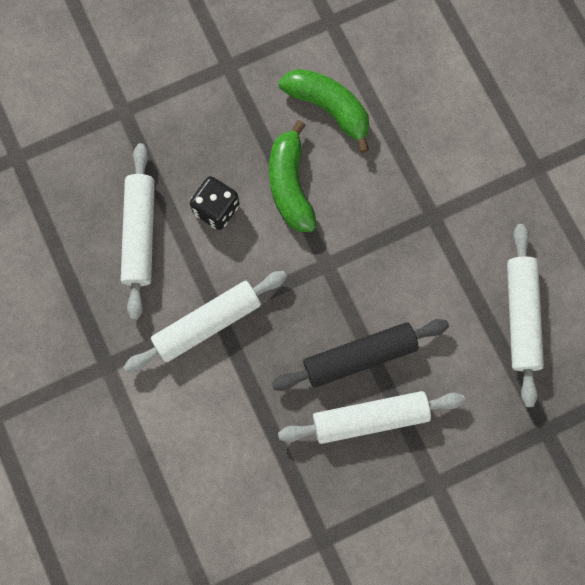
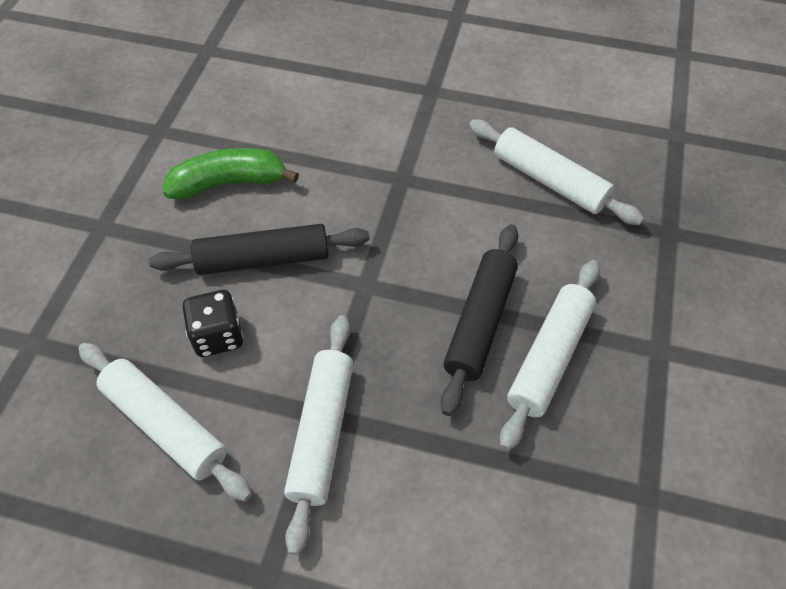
camera: 50 degrees left, 20 degrees down
(290, 185) = (263, 259): green banana -> black rolling pin

